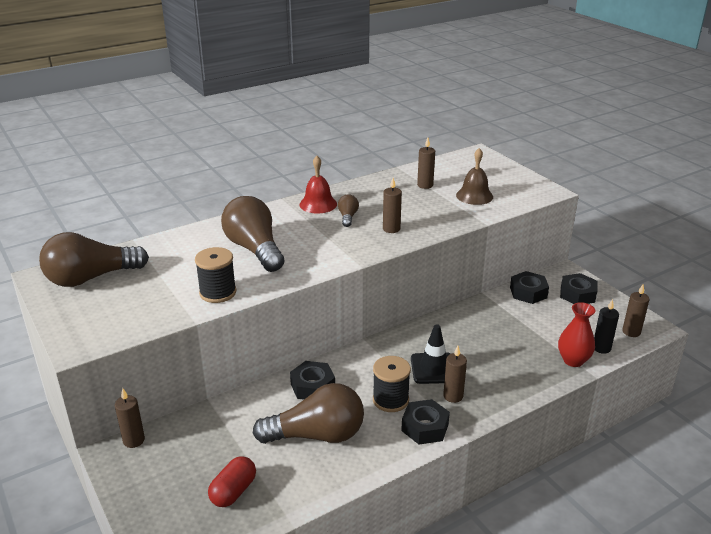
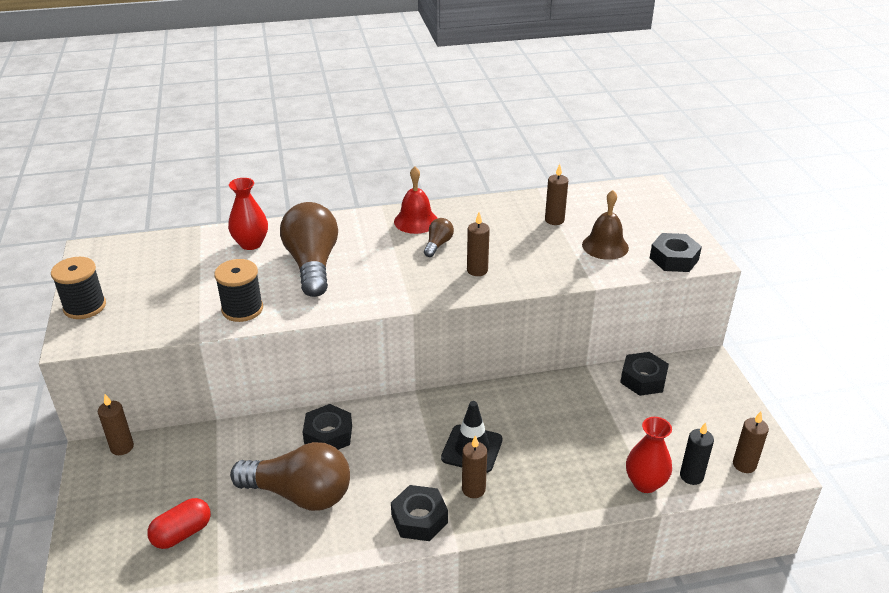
camera: 20 degrees right, 5 degrees up
(91, 278) = (133, 263): brown light bulb -> none
(189, 244) = (251, 244): none -> red vase
(390, 400) = (401, 474): black spool -> black spool (85, 307)
(577, 294) = (704, 396): black nut -> black nut (674, 259)

